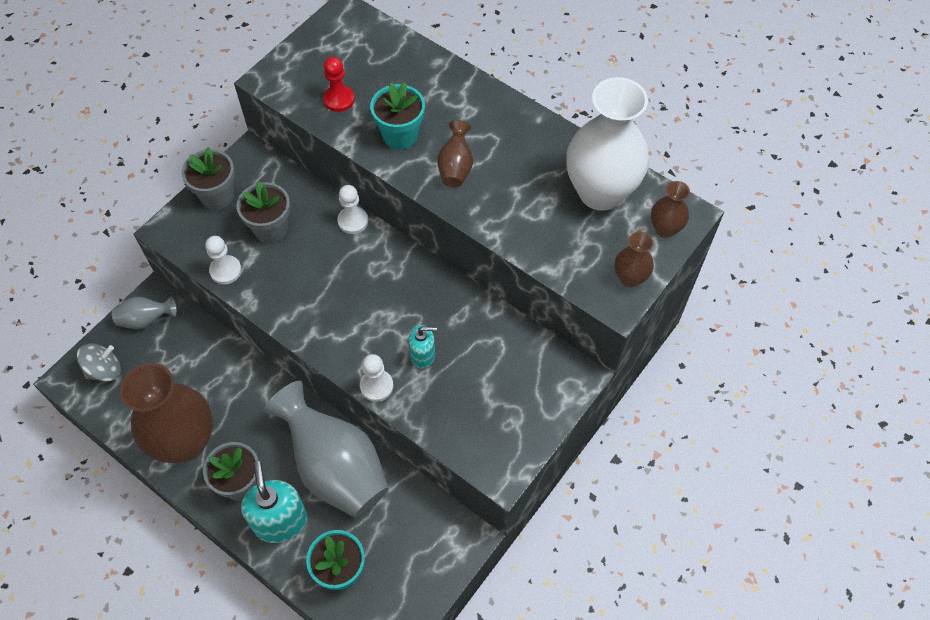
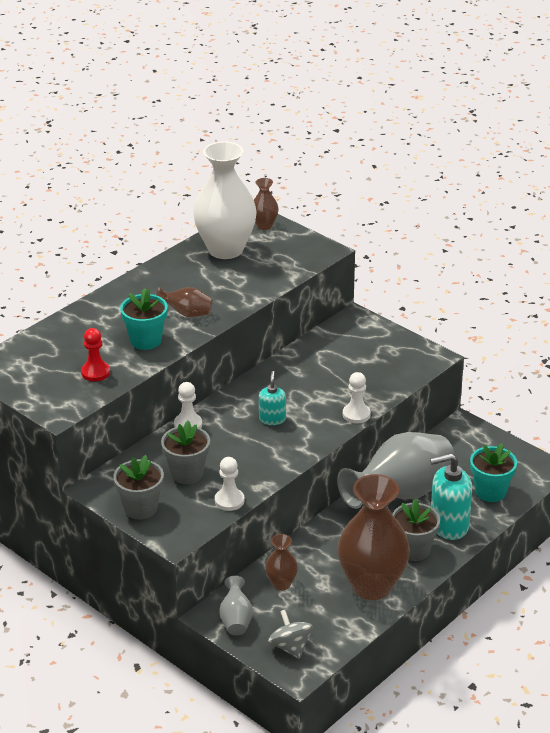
camera: 85 degrees left, 25 degrees down
(423, 355) = (330, 390): turquoise soap dispenser -> turquoise soap dispenser (272, 419)
(630, 278) = (305, 243): brown vase -> brown vase (281, 584)

